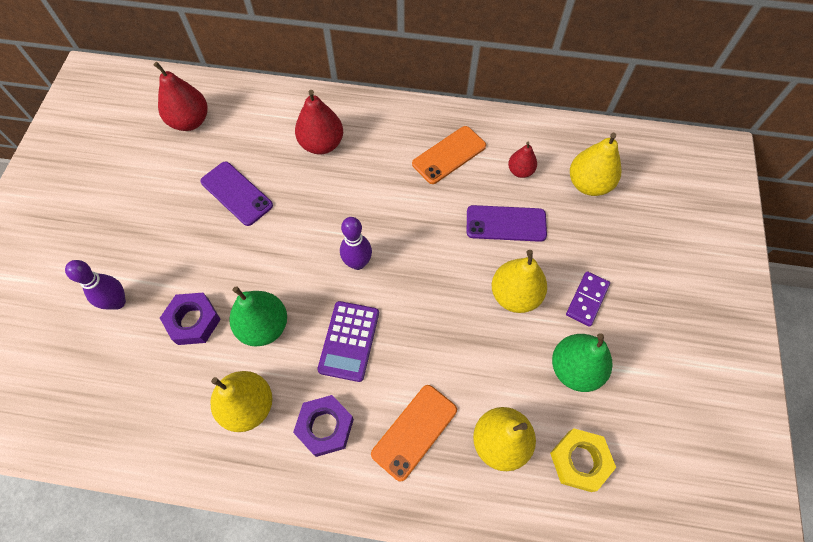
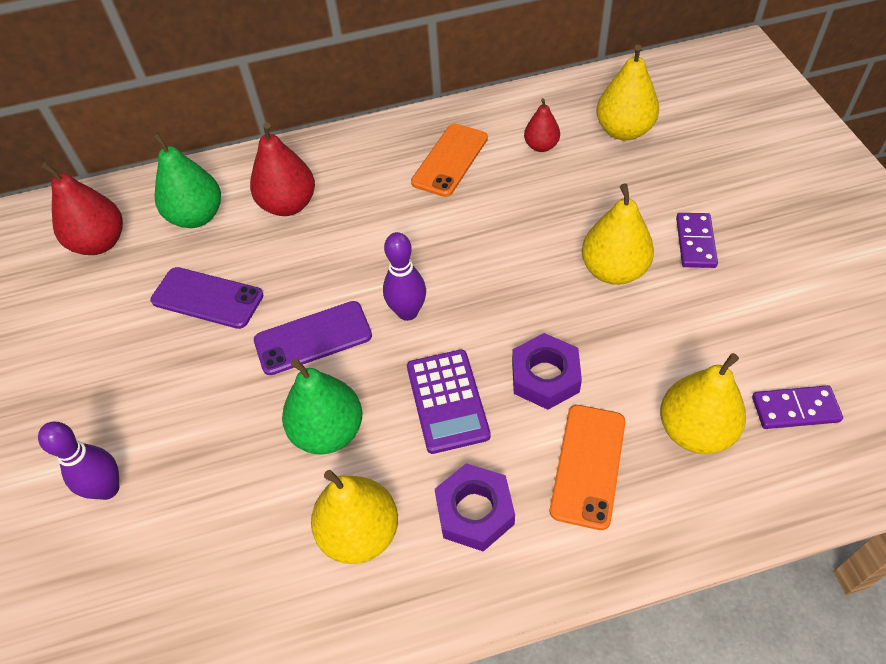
camera: 20 degrees left, 10 degrees down
(193, 321) = (228, 466): purple nut -> purple nut (545, 377)
(506, 223) = (558, 203): purple phone -> purple phone (313, 338)
(575, 369) = (727, 317): green pear -> green pear (197, 216)
(579, 461) = (795, 409): yellow nut -> purple domino

